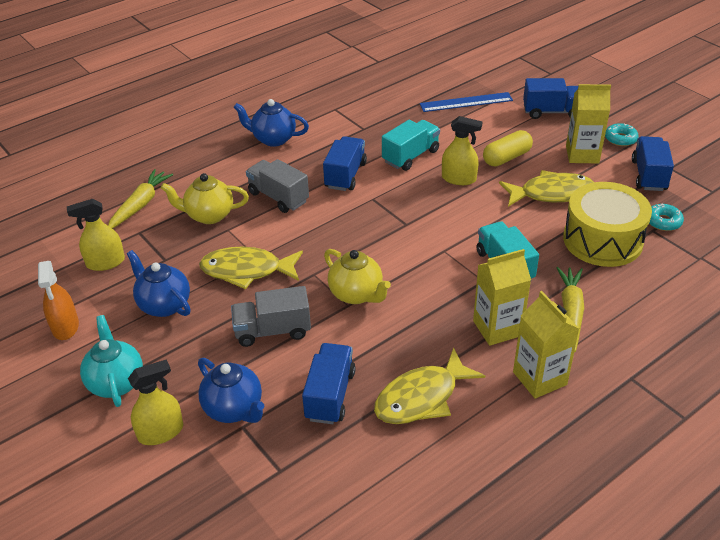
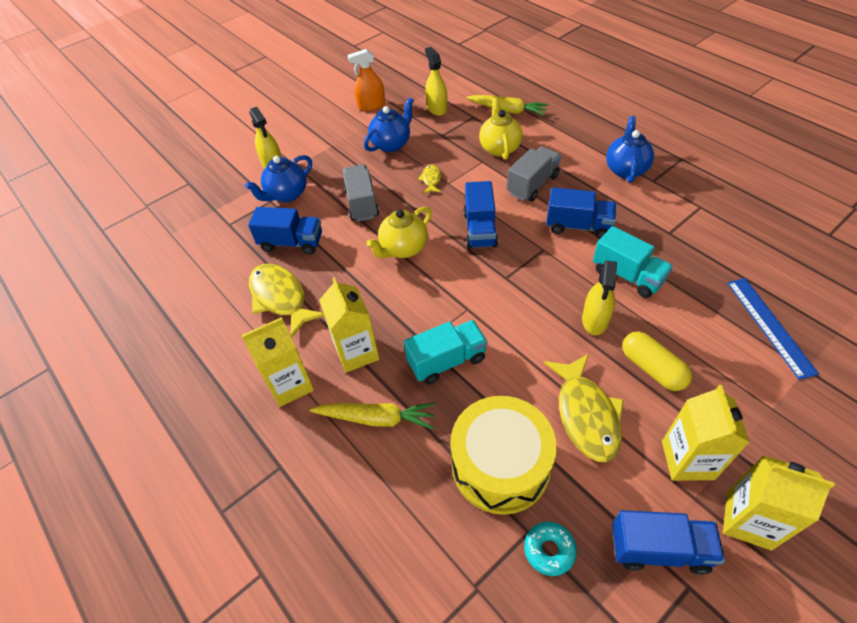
camera: 90 degrees right, 10 degrees up
(116, 382) = (318, 137): turquoise teapot -> none
(247, 270) = (431, 179): yellow fish -> yellow fish, size x0.49
(551, 112) = (789, 428): blue truck -> blue truck (480, 229)
(620, 139) = (748, 520): turquoise donut -> yellow carton

